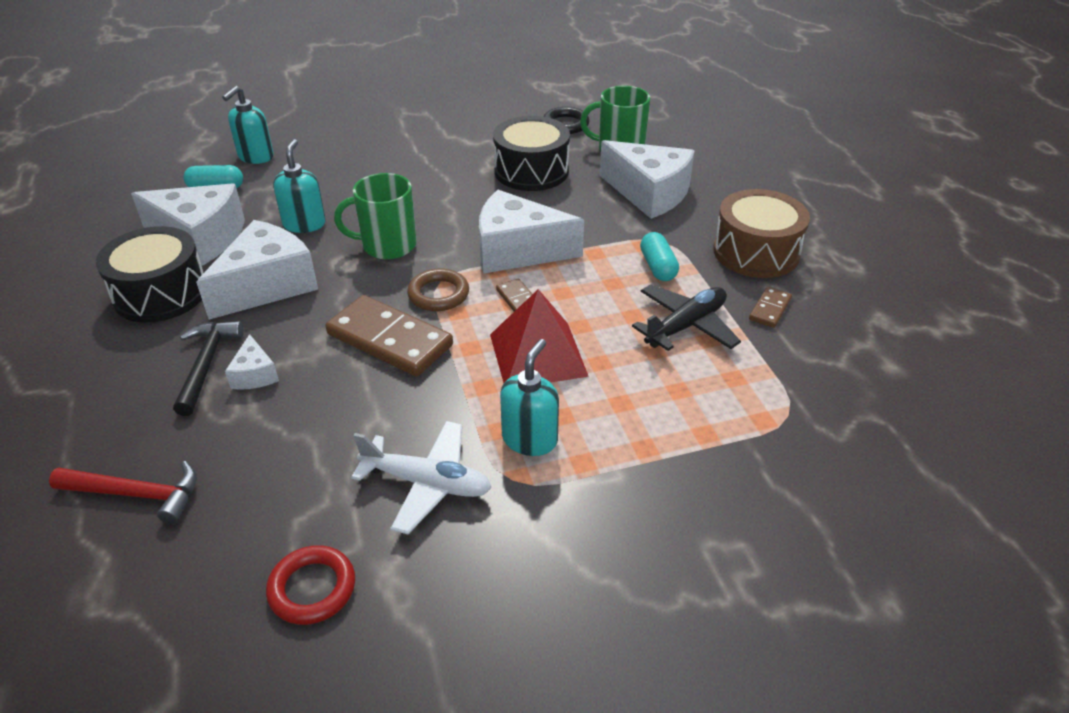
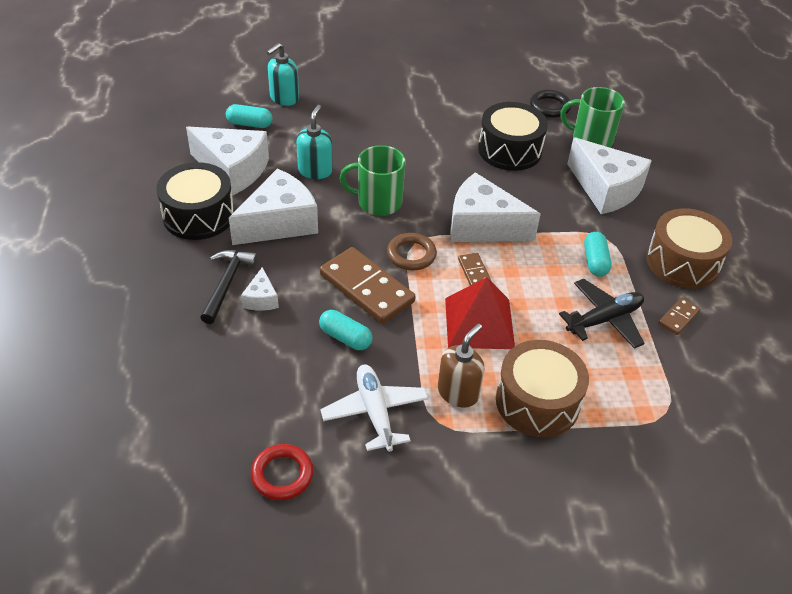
camera: 10 degrees right, 5 degrees up
(137, 494) = (169, 379): red hammer -> none
(372, 400) = (345, 337): none -> turquoise capsule
(427, 483) = (375, 412): white plane -> white plane turned 135 degrees counterclockwise
(530, 439) = (458, 392): turquoise soap dispenser -> brown soap dispenser
(631, 431) = (537, 401): none -> brown drum

